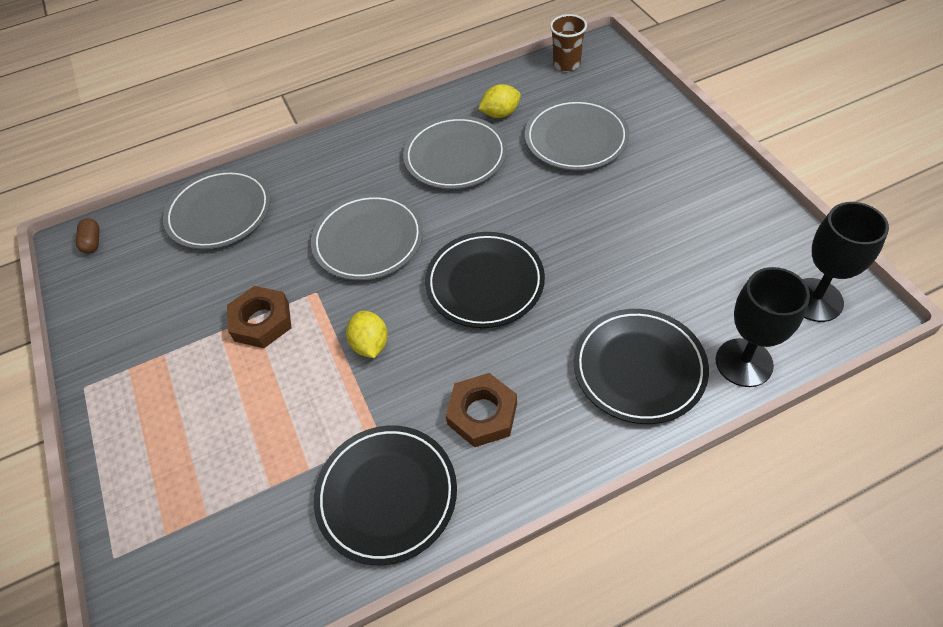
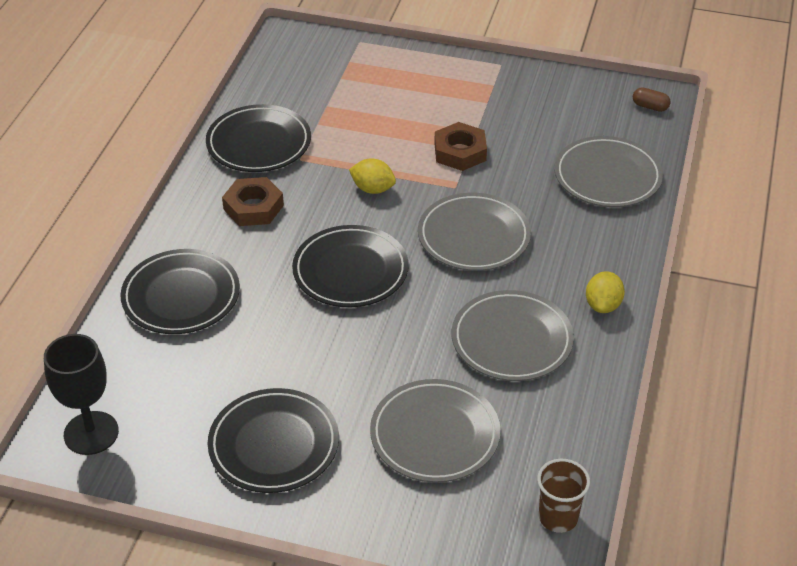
camera: 125 degrees right, 10 degrees down
(500, 114) = (536, 408): yellow lemon -> yellow lemon (603, 305)
(683, 200) = (274, 445): none -> black plate
(744, 362) = (111, 349): black goblet -> none

